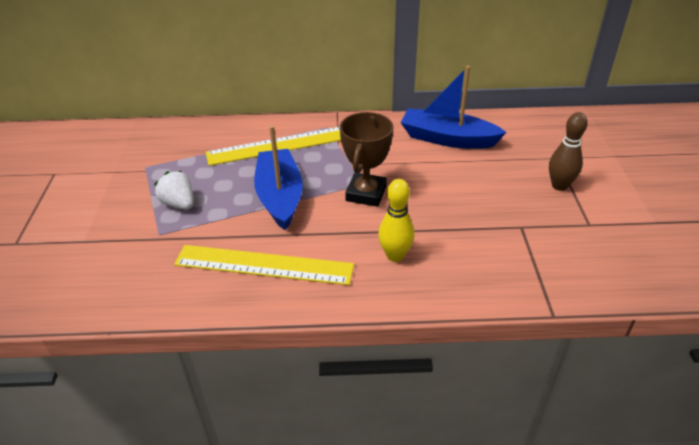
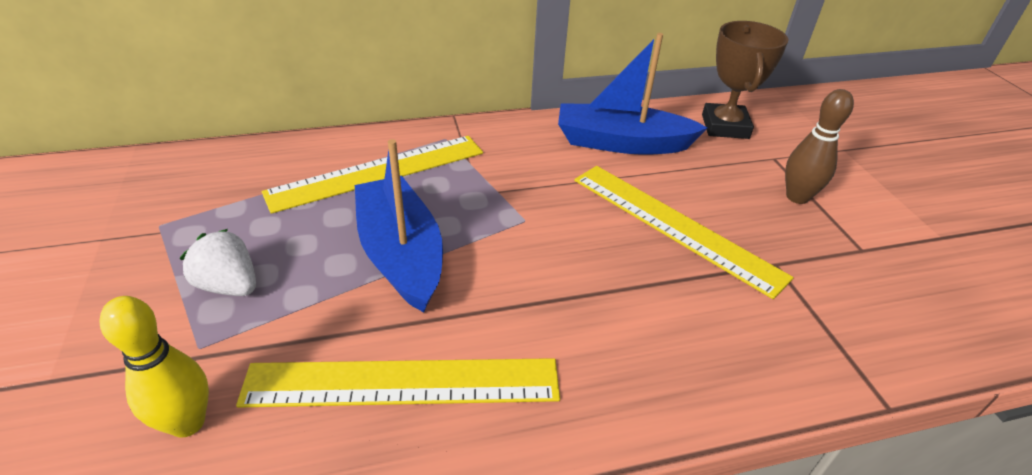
camera: 15 degrees left, 0 degrees up
(366, 193) = (535, 235): brown trophy -> brown trophy (725, 126)
(395, 255) = (614, 335): yellow bowling pin -> yellow bowling pin (187, 423)
(461, 196) = (674, 226): none -> yellow ruler

